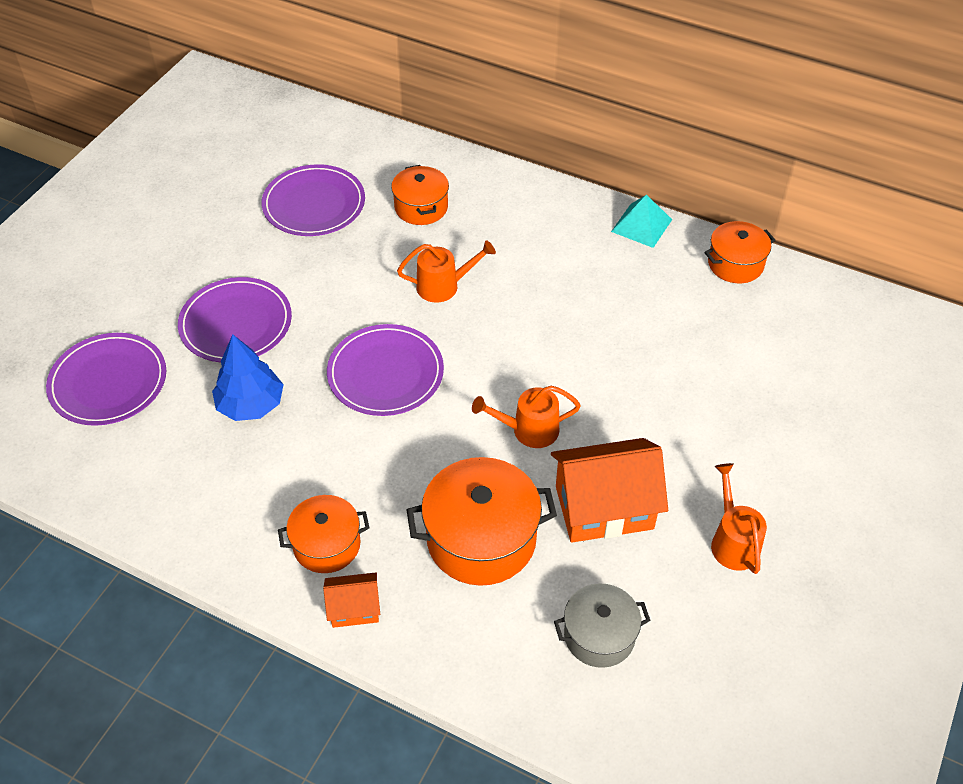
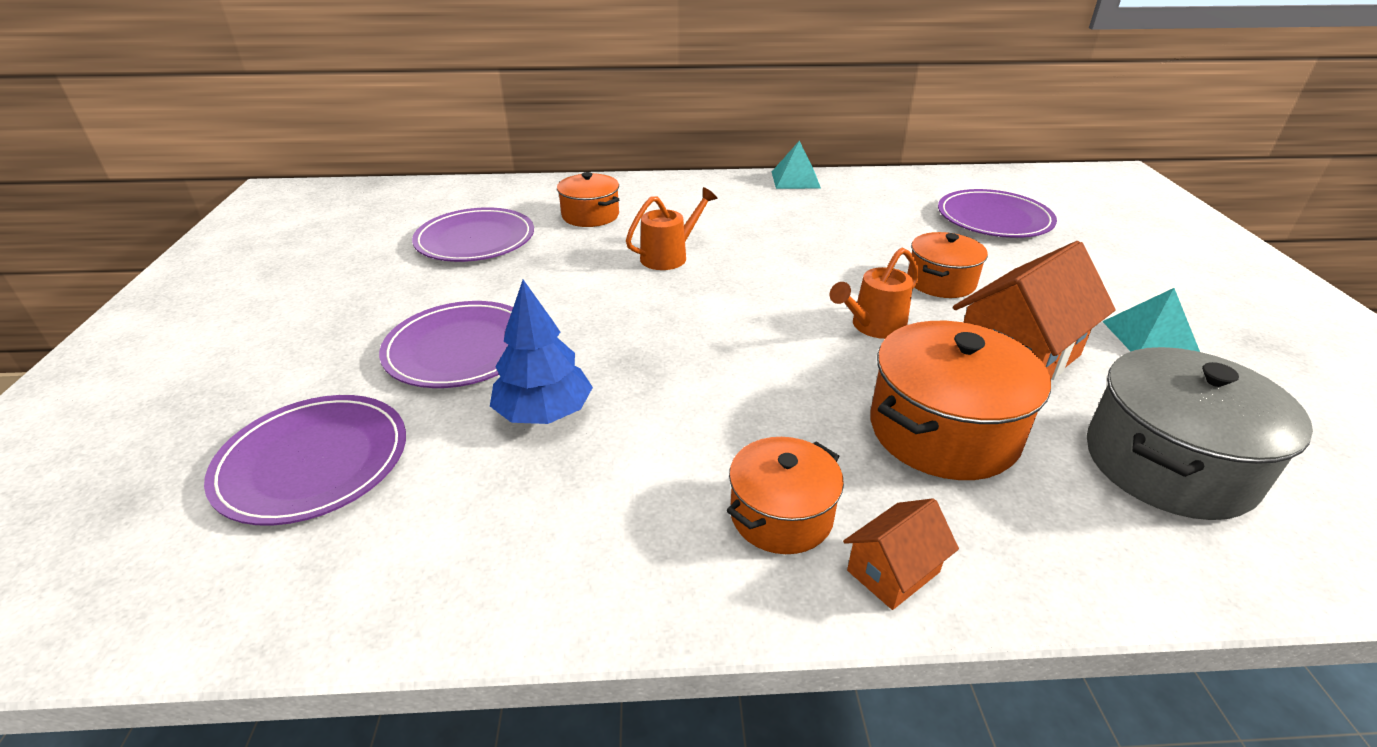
camera: 30 degrees left, 15 degrees down
(385, 373) = (679, 333): purple plate -> purple plate (994, 218)
(599, 635) = (1168, 464): grey pot -> grey pot, size x1.63
(732, 541) = (1150, 338): orange watering can -> turquoise pyramid
(735, 264) = (893, 181): orange pot -> orange pot (941, 282)

